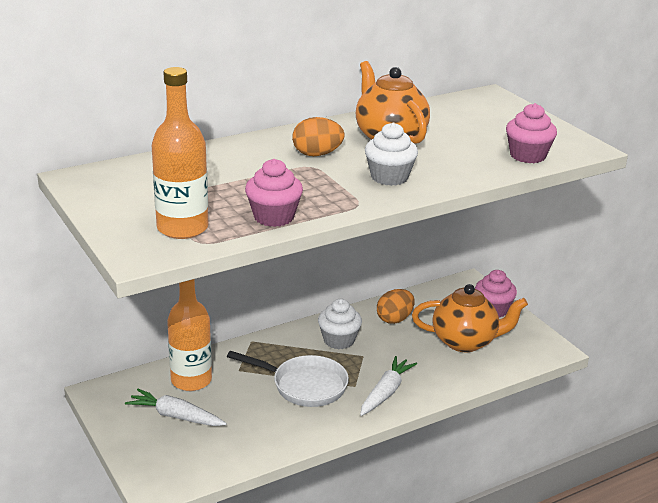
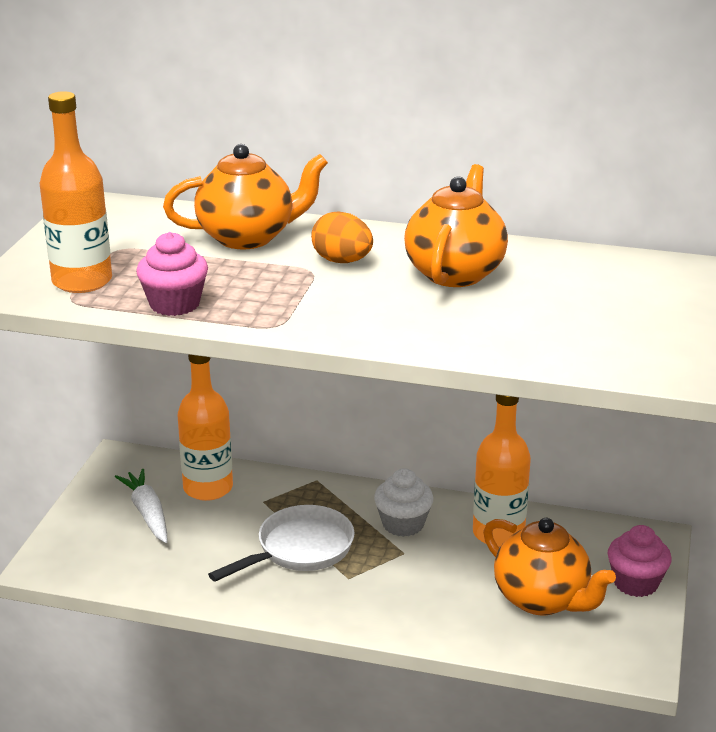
camera: 45 degrees right, 0 degrees up
(231, 161) = (248, 237): none -> orange teapot
(304, 385) = (299, 550): white pan -> white pan turned 105 degrees counterclockwise
(385, 392) = (368, 602): white carrot -> none
(389, 177) = (365, 312): white cupcake -> none
(394, 319) = (498, 533): orange egg -> orange bottle
(527, 156) = (577, 352): pink cupcake -> none

